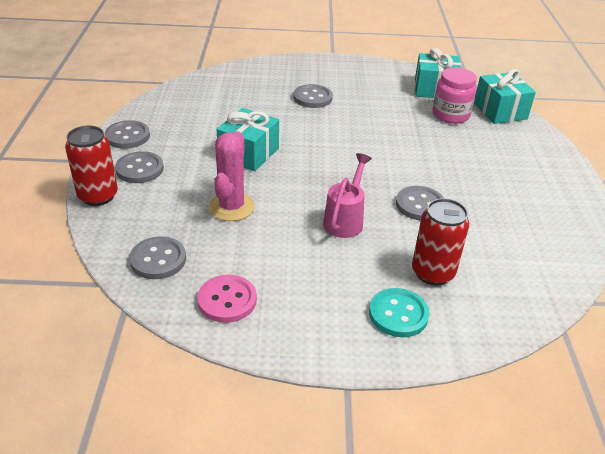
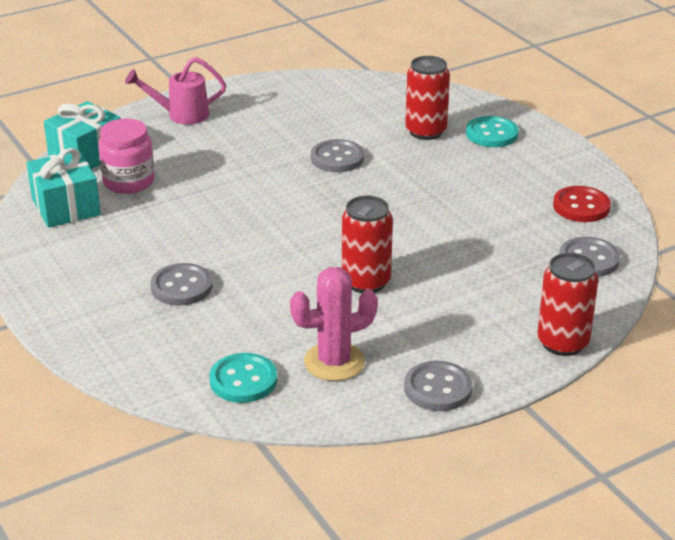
camera: 120 degrees left, 5 degrees down
(140, 169) = (486, 341): grey button -> none
(211, 89) = (243, 380): none -> turquoise button
(227, 300) = (581, 206): pink button -> red button
(231, 207) = (469, 253): pink cactus -> pink cactus (334, 362)
(249, 153) = (366, 282): turquoise gift -> red can
(345, 219) = (408, 187): pink watering can -> pink watering can (180, 115)

